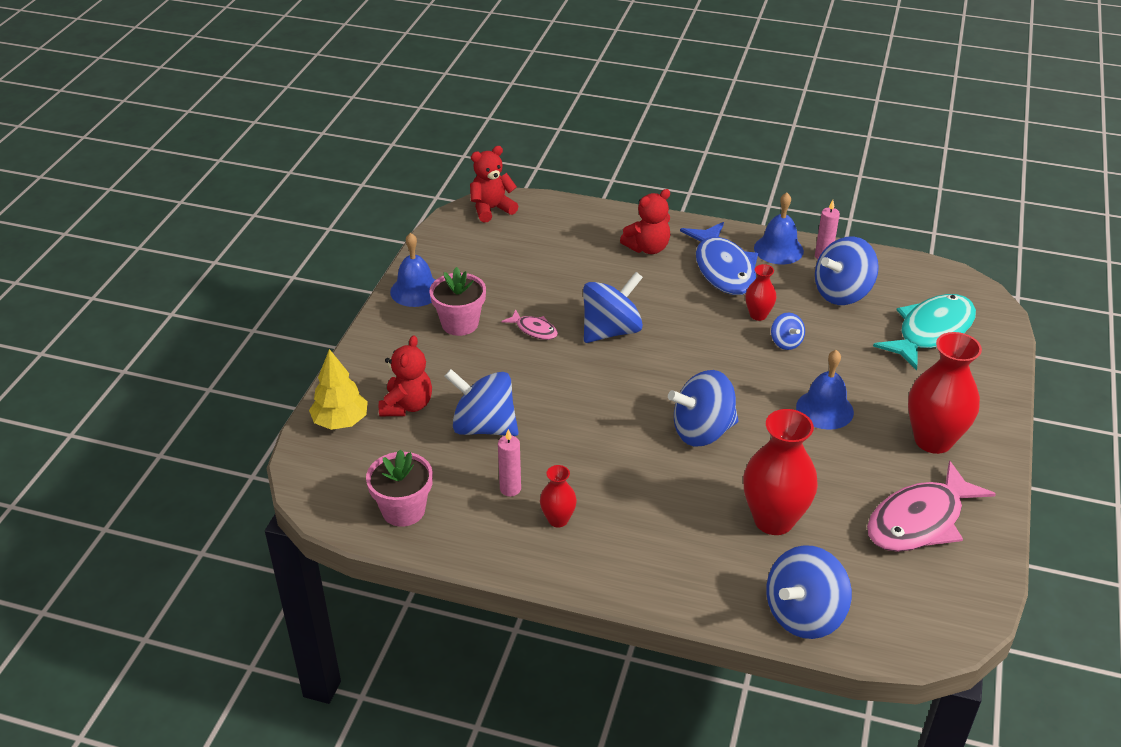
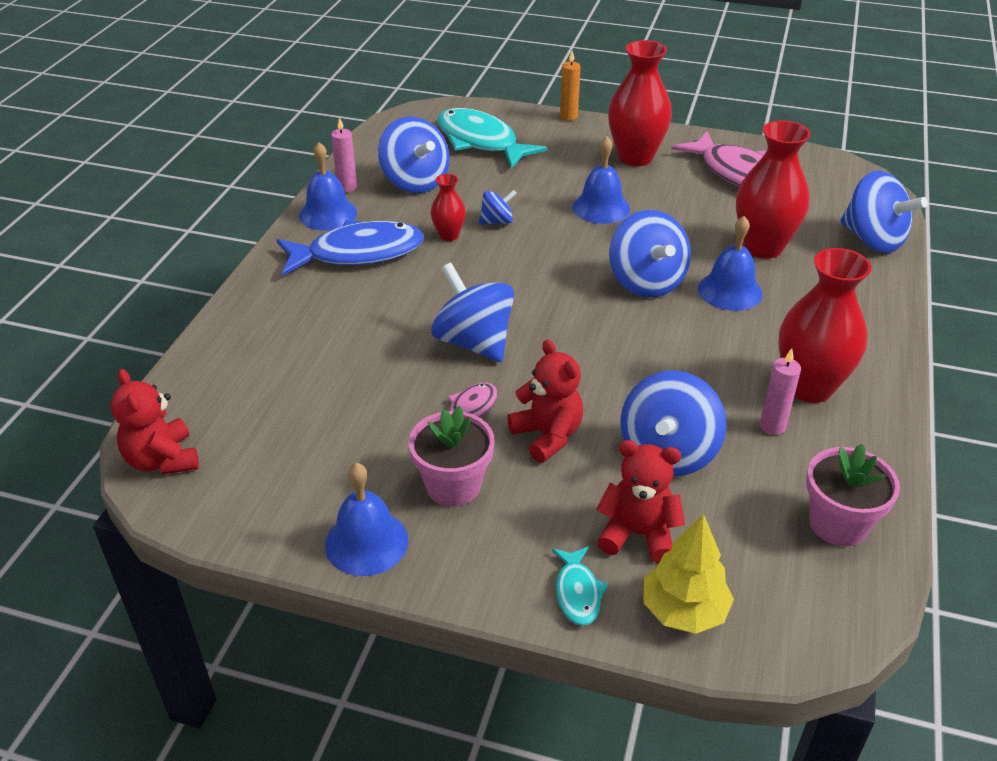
camera: 90 degrees left, 0 degrees up
(363, 376) = (578, 592): none -> turquoise fish
(558, 519) = (809, 387): red vase -> red vase, size x1.97
(648, 248) = (303, 308): red teddy bear -> red teddy bear (547, 436)
(695, 486) = (730, 291): none -> blue bell
(1009, 394) = (568, 116): none -> orange candle

